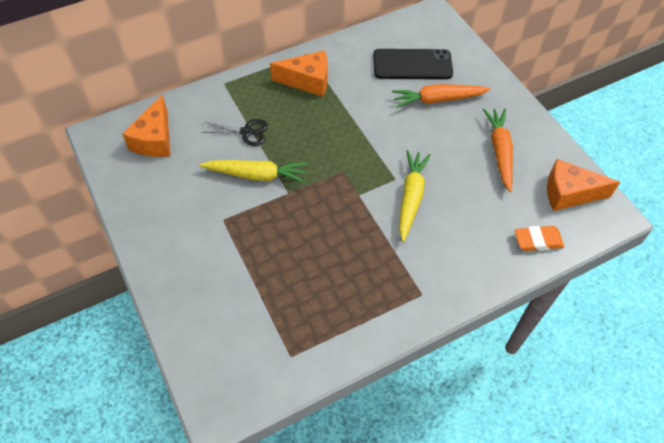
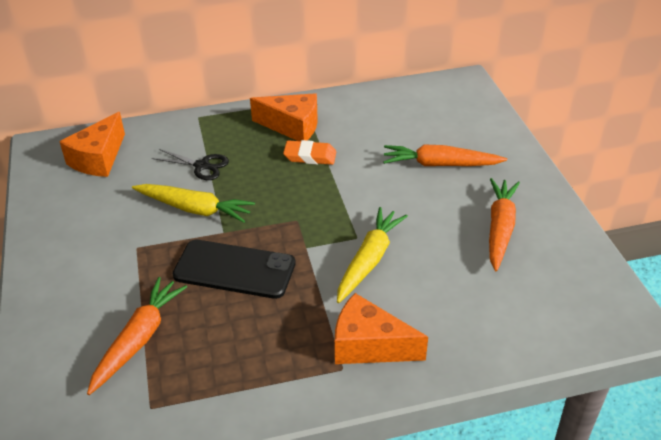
camera: 15 degrees right, 15 degrees down
(258, 301) = (139, 339): none -> orange carrot
(412, 65) = (422, 126): black phone -> black phone (234, 269)
(538, 240) = (518, 334): orange eraser -> orange eraser (310, 156)
(569, 193) = (578, 288): orange cheese -> orange cheese (369, 345)

